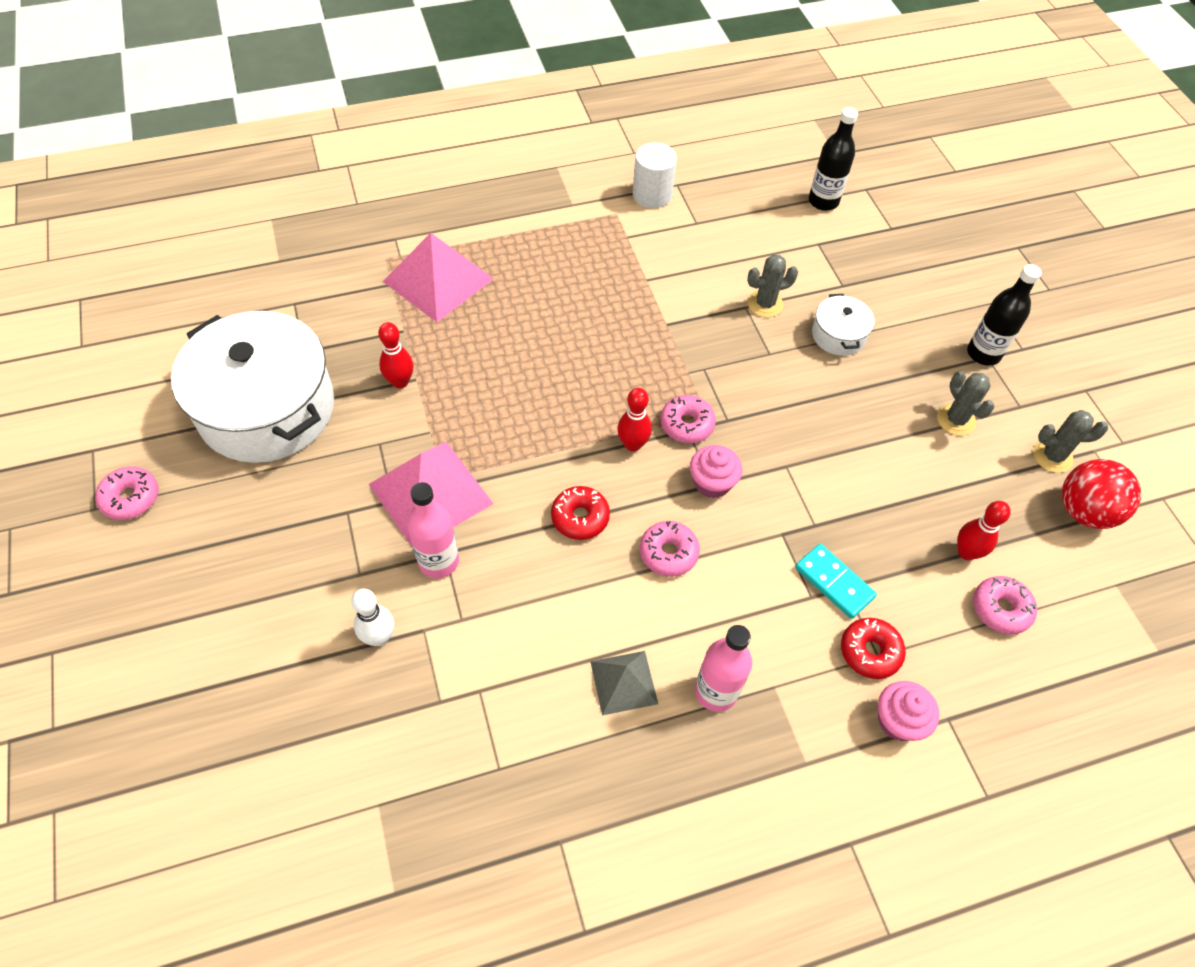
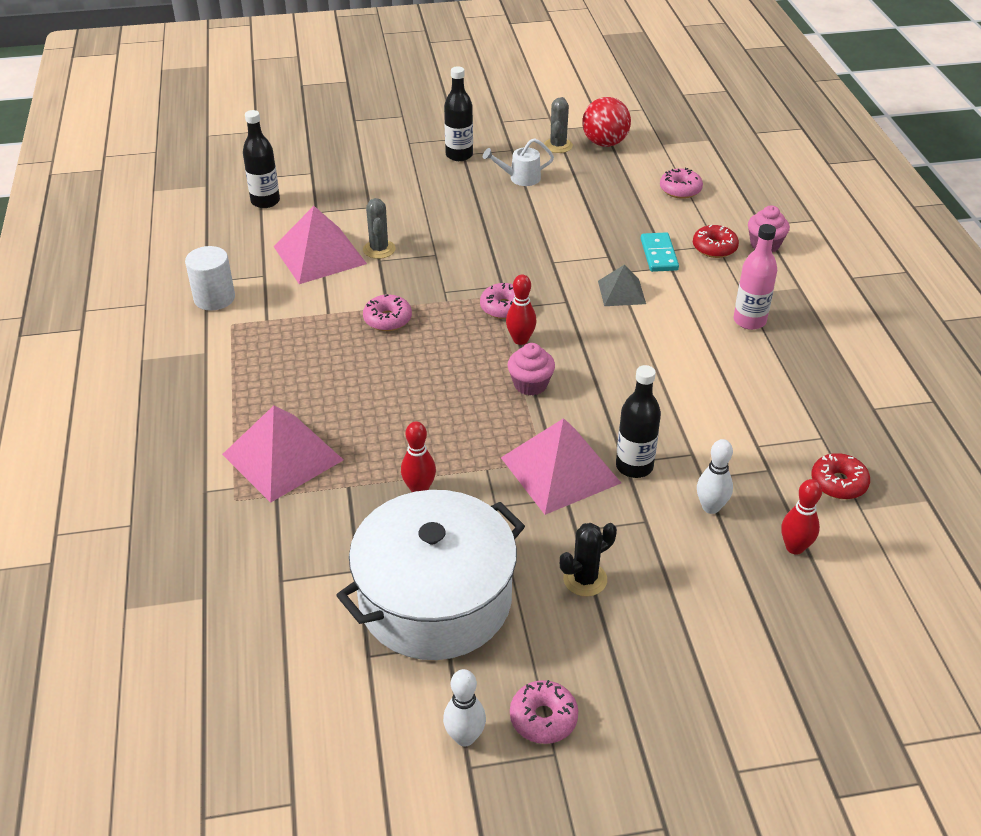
camera: 80 degrees left, 15 degrees down
(121, 444) = (465, 737): none -> white bowling pin
(283, 522) = (585, 579): none -> black cactus
(439, 561) = (634, 466): pink bottle -> black bottle
(580, 517) = (593, 376): red donut -> red donut (838, 483)
(623, 682) = (745, 365): grey pyramid -> grey pyramid (621, 292)
(668, 553) = (631, 331): pink donut -> pink donut (387, 319)
(712, 483) = (565, 301): pink cupcake -> pink cupcake (530, 384)
(742, 258) = (319, 255): none -> pink pyramid
(834, 582) = (658, 254): turquoise domino -> turquoise domino turned 60 degrees counterclockwise
(838, 335) = (424, 217): white pot -> none
(956, 420) = (520, 178): grey cactus -> white watering can
(966, 552) = (635, 195): red bowling pin -> red bowling pin (794, 547)

